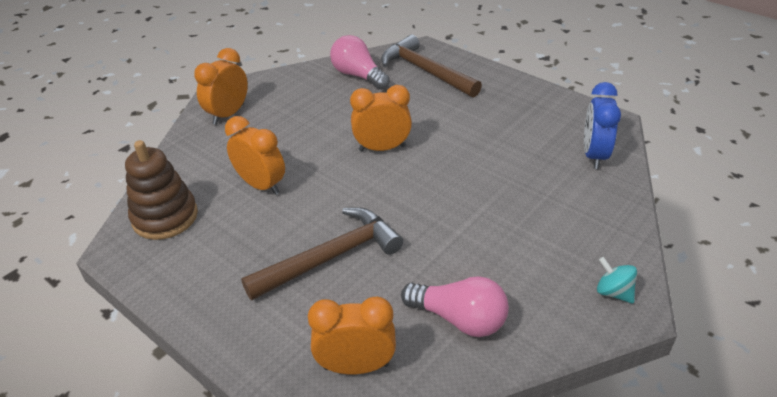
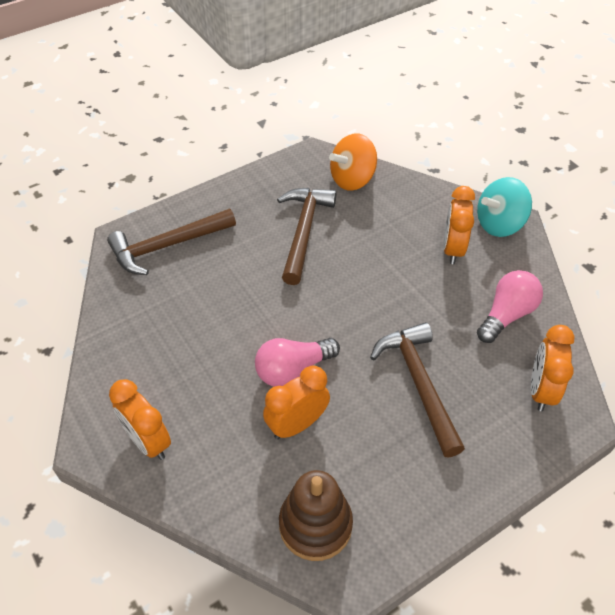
camera: 75 degrees left, 10 degrees up
(358, 75) = (141, 302): pink light bulb -> pink light bulb (293, 369)
(382, 148) = (280, 312): orange clock -> orange clock (452, 249)
(492, 139) = (303, 231): none -> brown hammer
(594, 155) = (352, 179): blue clock -> orange spinning top
(613, 292) = (499, 224): turquoise spinning top -> turquoise spinning top, size x1.84

